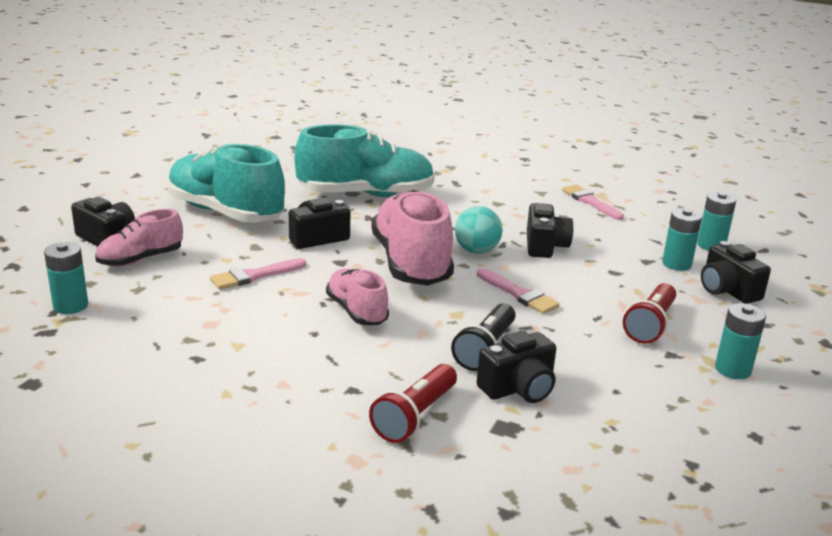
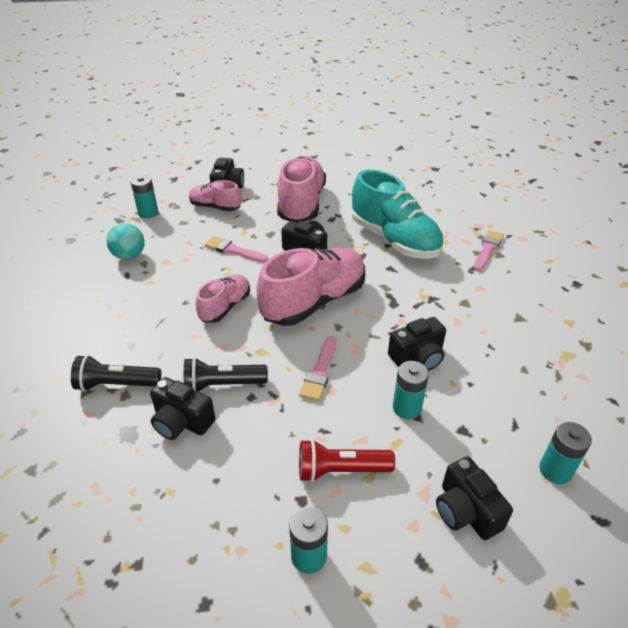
camera: 60 degrees right, 15 degrees up
(225, 213) = (301, 204): turquoise shoe -> pink shoe
(415, 416) = (116, 384): red flashlight -> black flashlight
(476, 251) = (367, 324): turquoise ball -> turquoise ball (129, 256)
(590, 202) = (541, 353): pink brush -> pink brush (487, 249)
(676, 264) = (480, 454): turquoise battery -> turquoise battery (406, 407)
(727, 290) = (466, 511): black camera -> black camera turned 60 degrees counterclockwise

